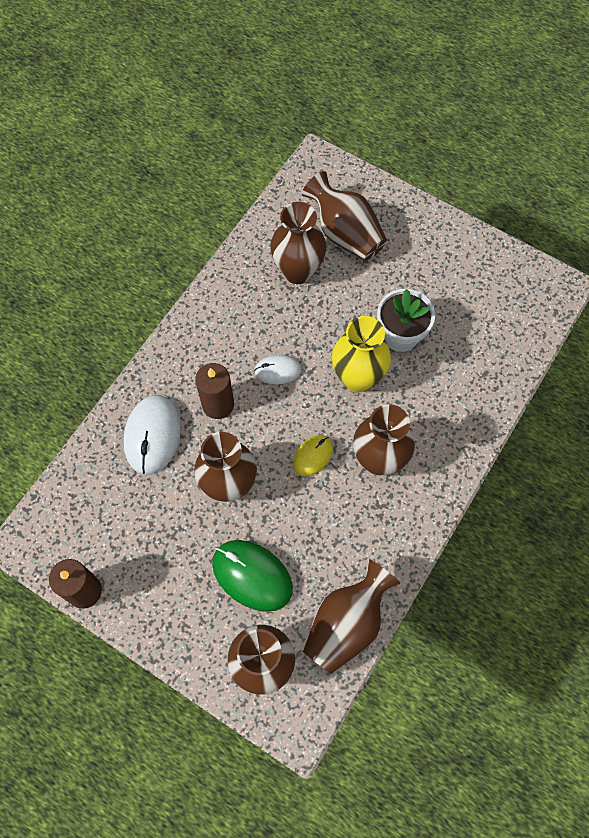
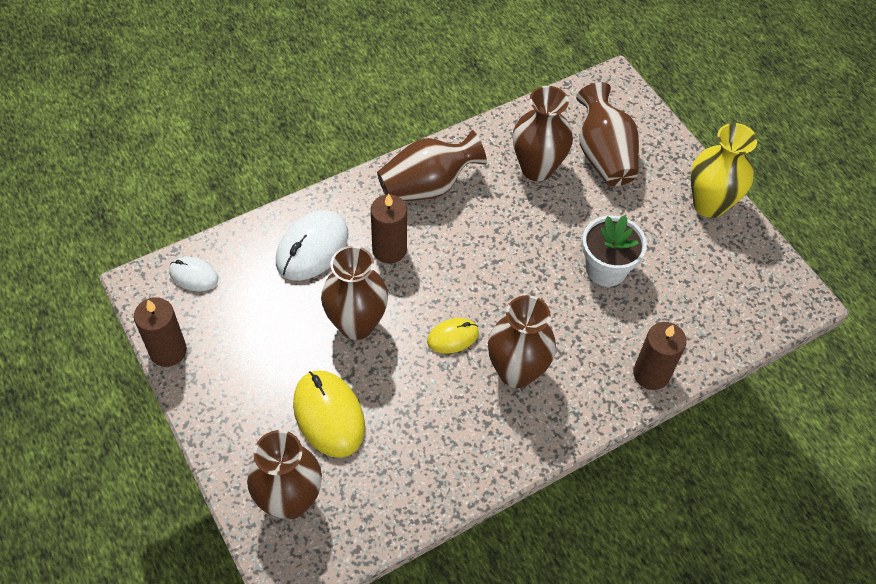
camera: 25 degrees right, 10 degrees down
(252, 575) = (329, 415): green mouse -> yellow mouse
(277, 370) = (464, 246): white mouse -> white mouse (194, 275)
(347, 624) = (393, 506): brown vase -> brown vase (428, 186)
(358, 378) = (539, 288): yellow vase -> yellow vase (709, 204)
(482, 408) = (651, 374): none -> brown candle

